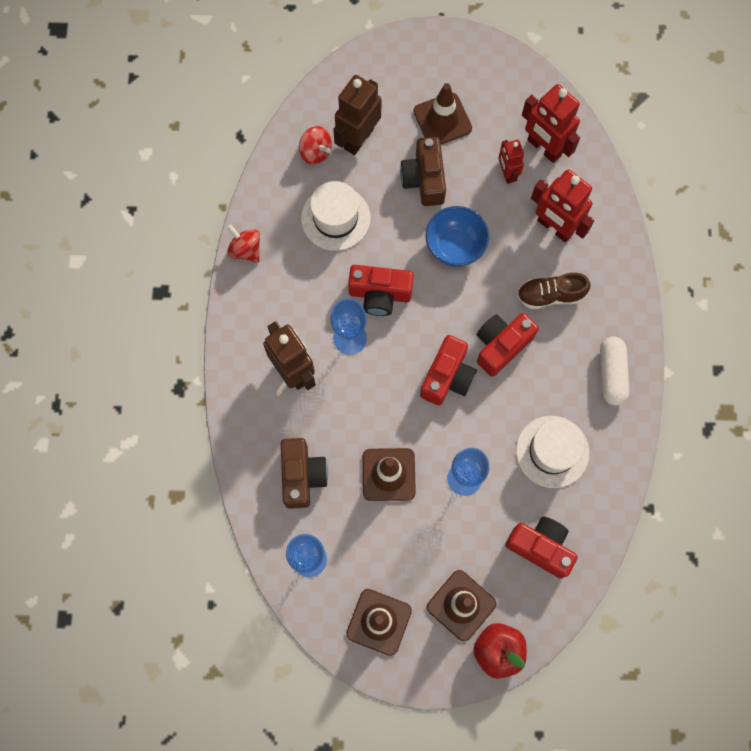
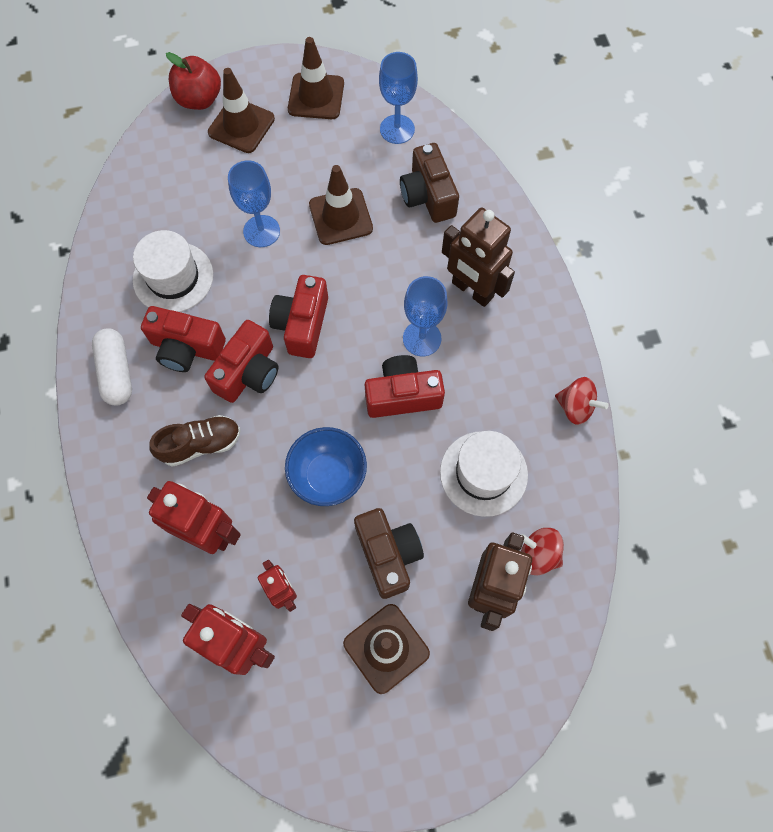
camera: 165 degrees right, 5 degrees down
(541, 547) = (172, 189): red camera -> red camera (186, 348)

